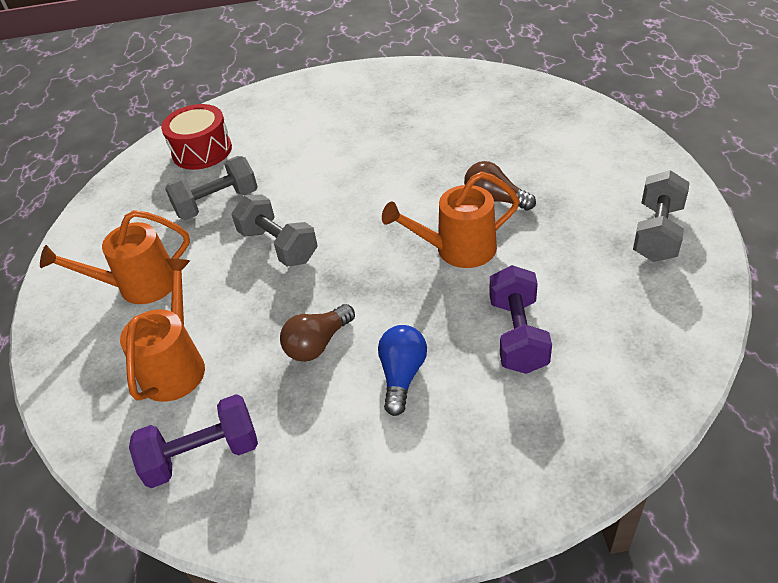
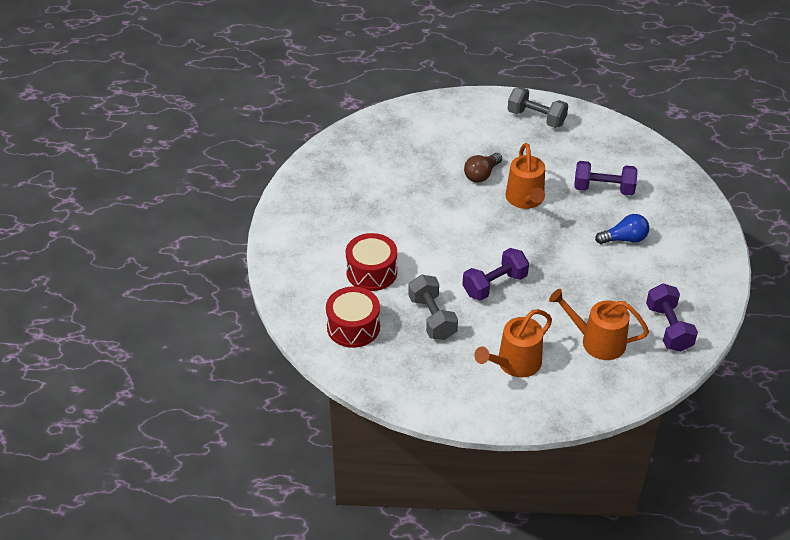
camera: 85 degrees left, 0 degrees up
(140, 285) = (515, 363): orange watering can -> orange watering can turned 60 degrees clockwise
(278, 246) = (494, 285): grey dumbbell -> purple dumbbell
(288, 146) = (371, 272): none -> red drum
(318, 344) = (593, 272): brown light bulb -> none
(402, 375) = (624, 239): blue light bulb -> blue light bulb turned 150 degrees clockwise

